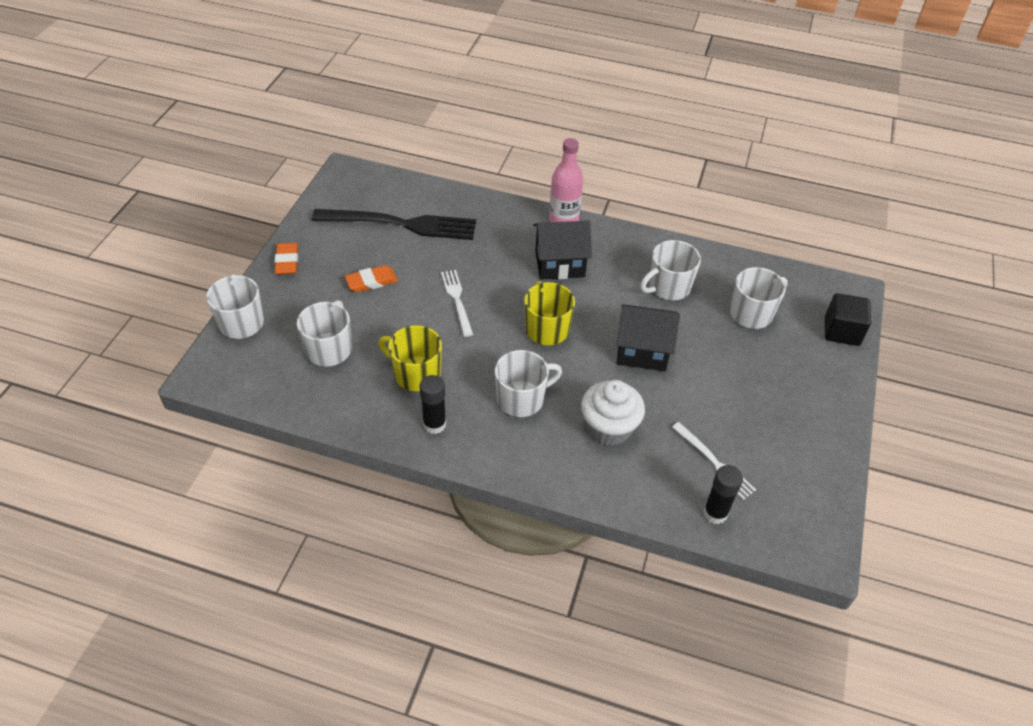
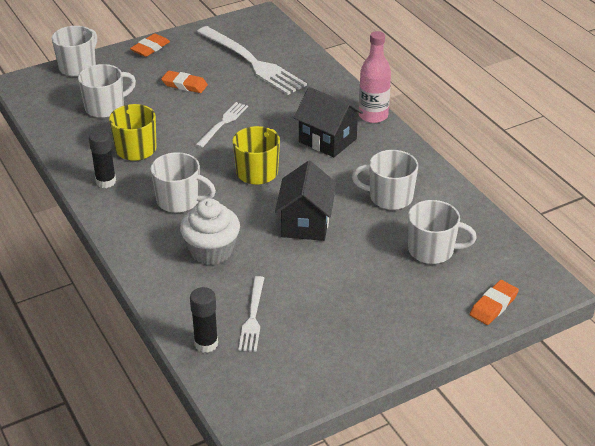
camera: 45 degrees right, 10 degrees down
(401, 224) = (252, 62): black fork -> white fork
(642, 351) = (305, 223): black house -> black house turned 45 degrees clockwise
(841, 331) = (493, 305): black cube -> orange eraser

